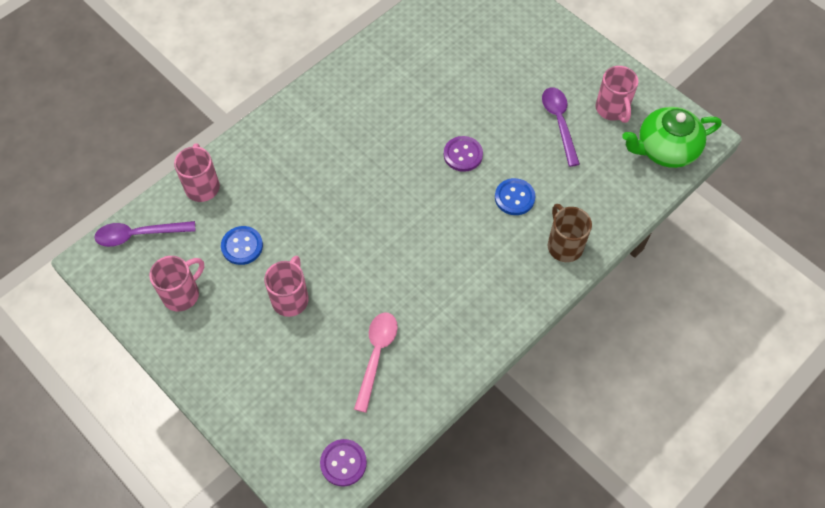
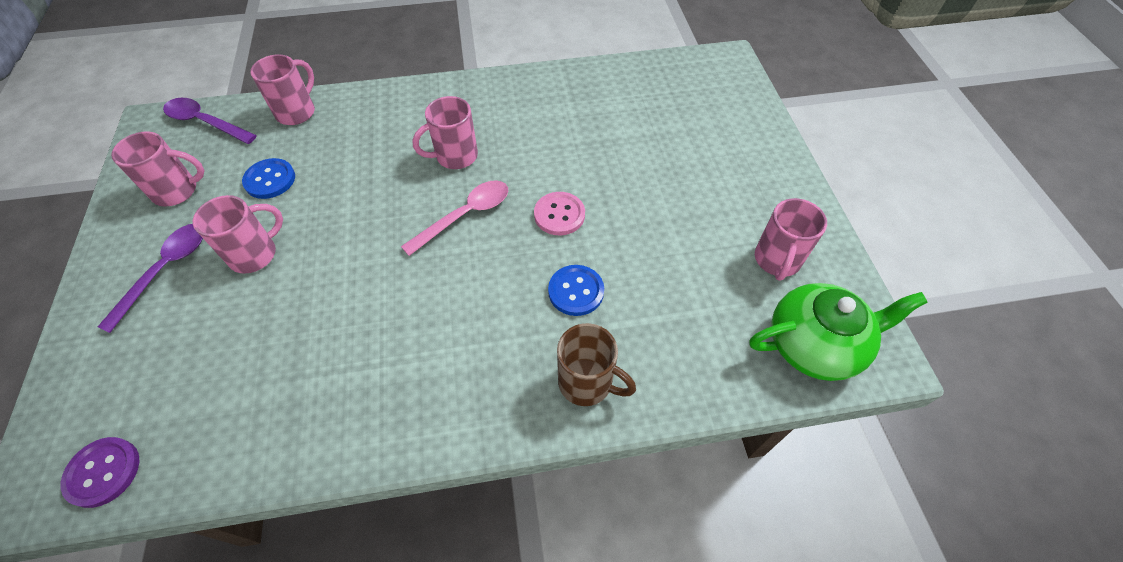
camera: 35 degrees right, 5 degrees down
(356, 153) = (455, 156): none -> pink mug
(376, 355) = (265, 370): pink spoon -> pink spoon (465, 216)
(463, 155) = (559, 215): purple button -> pink button
(559, 123) = (698, 241): purple spoon -> purple spoon (165, 270)
(564, 245) = (587, 383): brown mug -> brown mug turned 105 degrees clockwise
(665, 149) = (815, 345): green teapot -> green teapot turned 150 degrees clockwise

